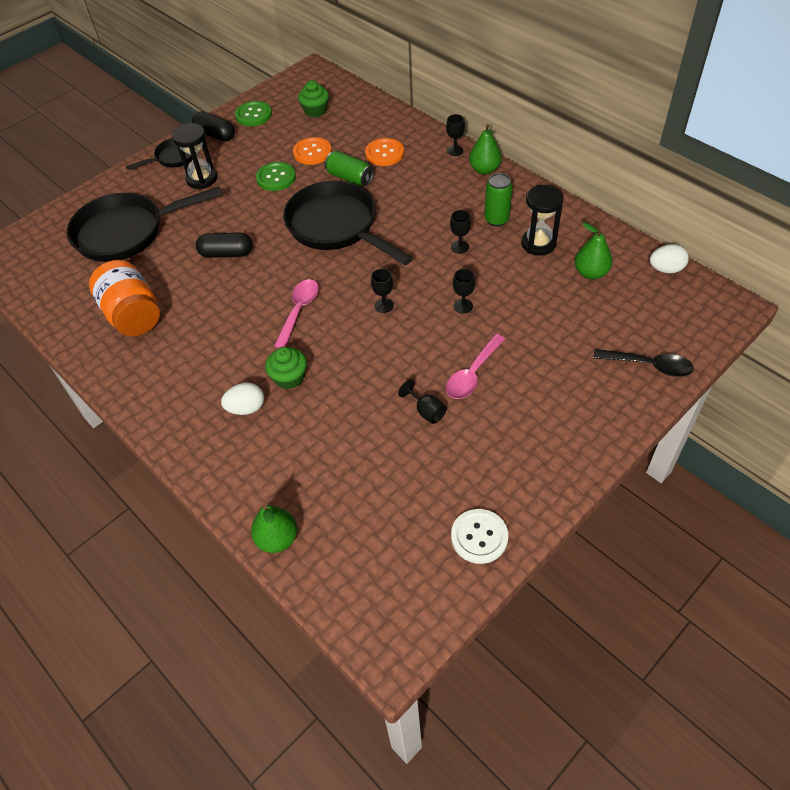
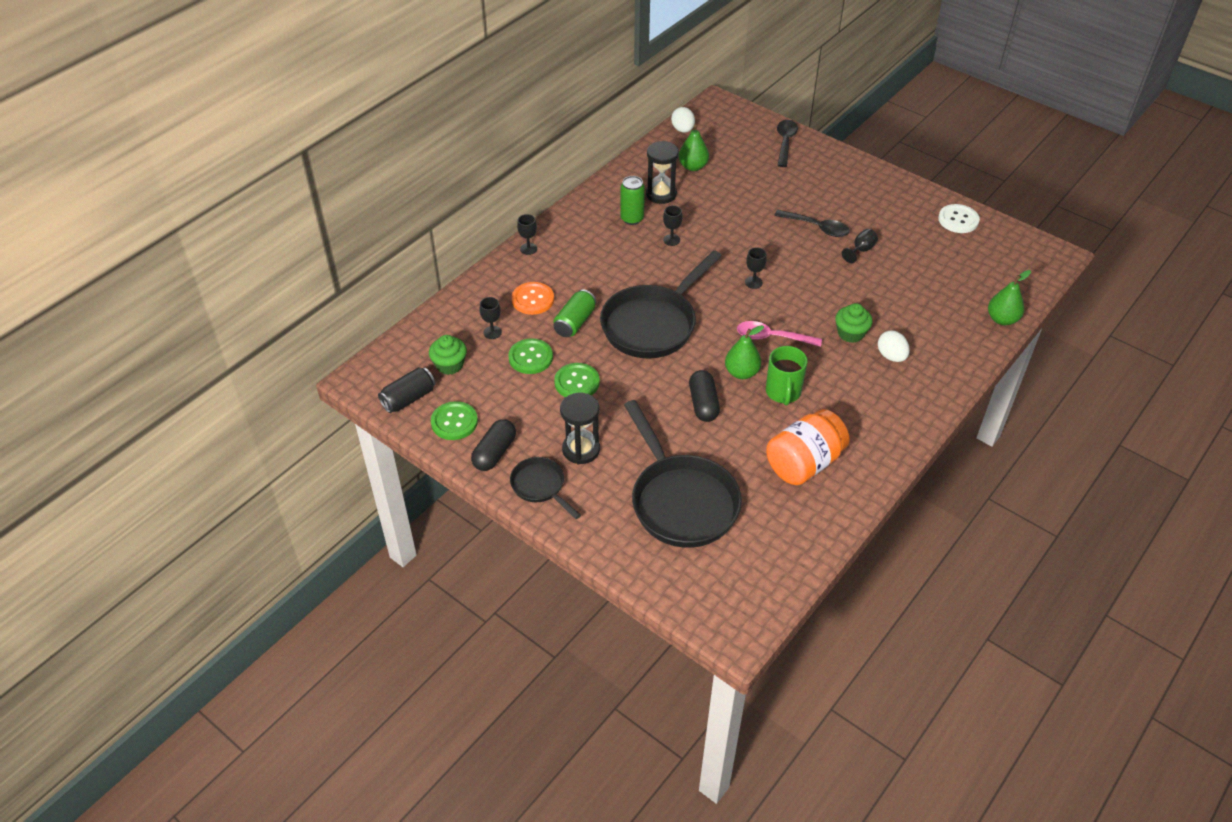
camera: 100 degrees left, 5 degrees down
(222, 311) = (783, 392): none -> green mug
(285, 93) = (408, 398): none -> black can
(312, 152) = (530, 357): orange button -> green button
(463, 306) = (744, 235): black goblet -> black goblet (492, 332)
(472, 374) = (817, 227): pink spoon -> black spoon
(484, 169) = (559, 228): green pear -> green pear (741, 372)

